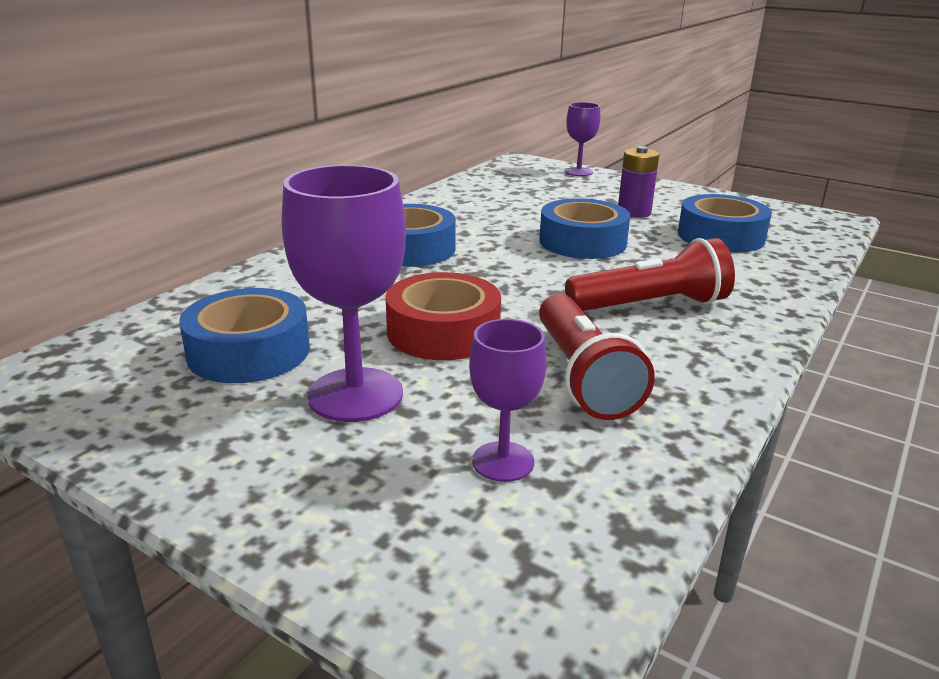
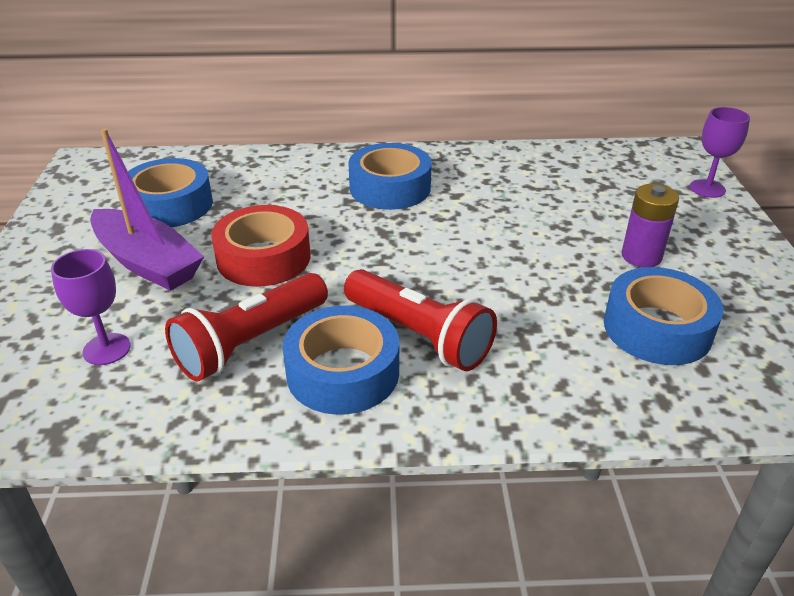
camera: 55 degrees right, 10 degrees up
(355, 395) = (147, 262): purple goblet -> purple boat
(582, 242) = (517, 255): blue tape -> blue tape (343, 372)

